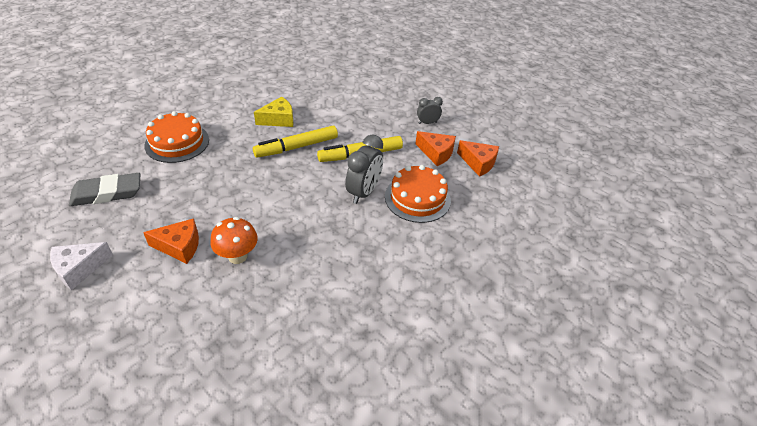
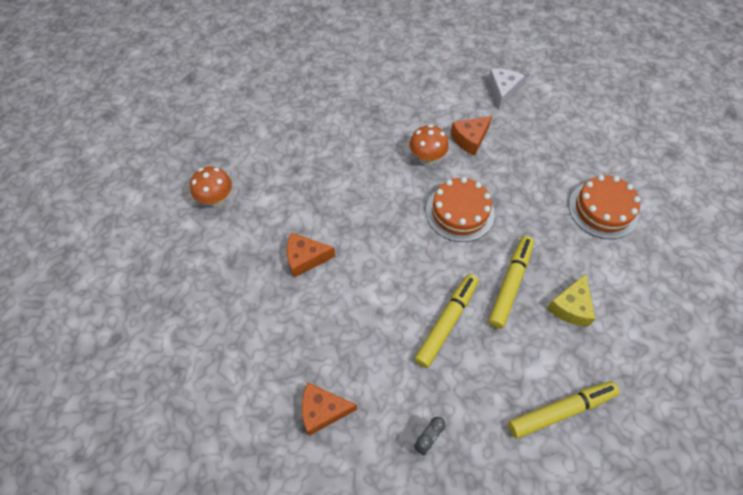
camera: 145 degrees right, 15 degrees up
(107, 193) = (570, 136): grey eraser -> none
(346, 95) = (560, 411): none -> yellow marker
(363, 192) = (399, 278): grey clock -> none
(417, 198) = (348, 307): orange cake -> orange cake (459, 212)
(436, 153) = (377, 389): orange cheese -> orange cheese (305, 258)
(471, 356) = (216, 199): none -> orange mushroom

